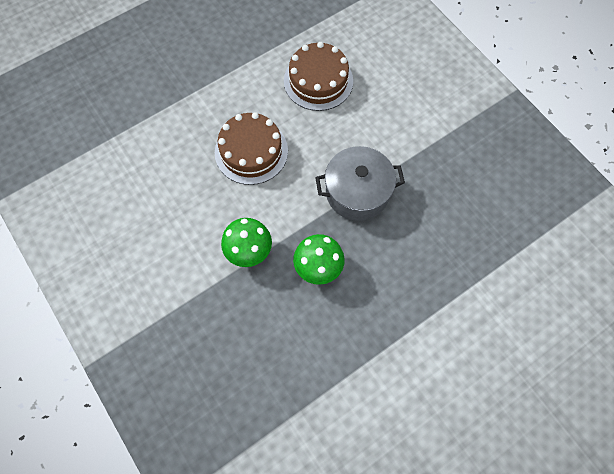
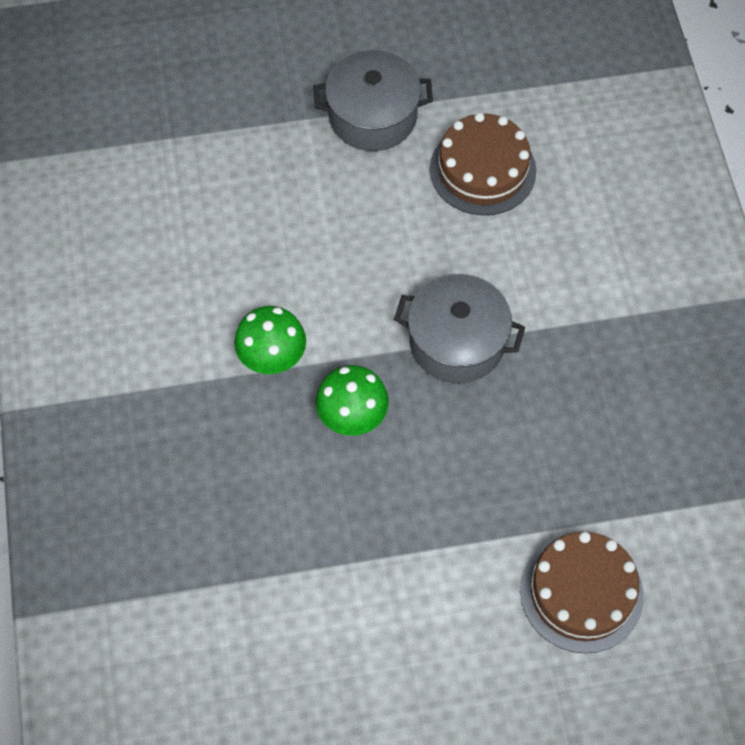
camera: 25 degrees right, 5 degrees down
(235, 74) = (373, 116): none -> grey pot
(251, 151) = (341, 229): brown cake -> brown cake (581, 592)

